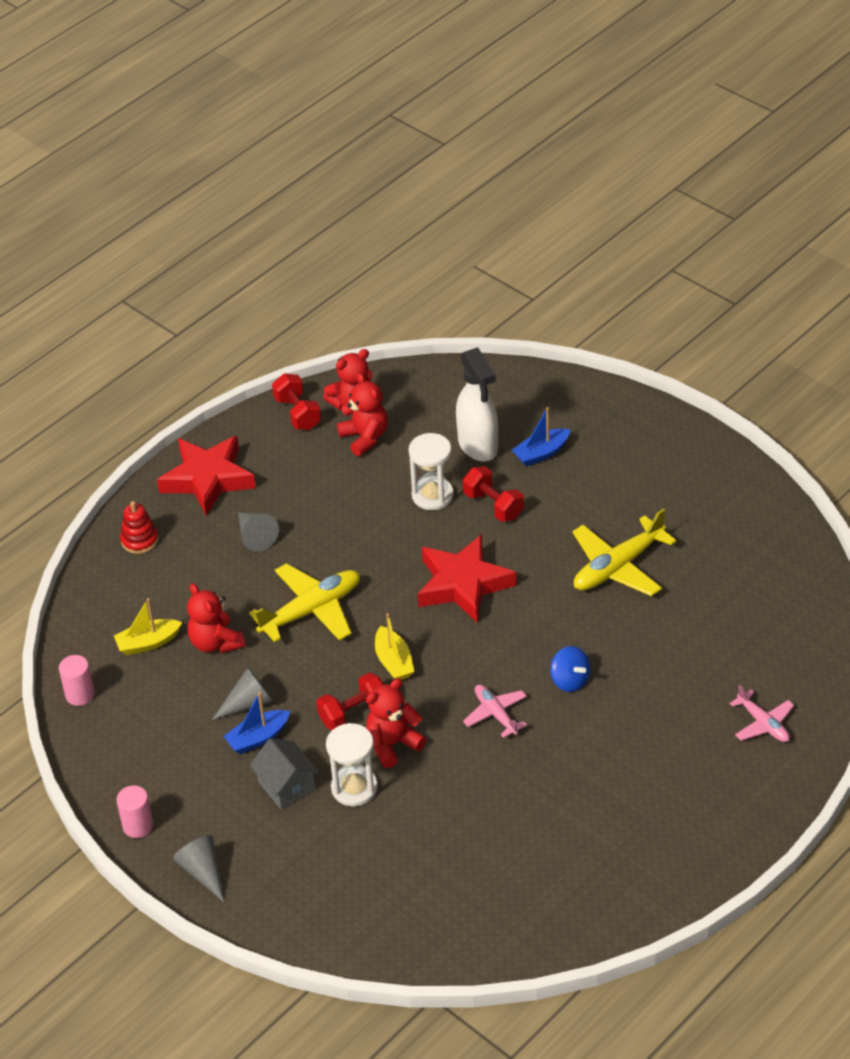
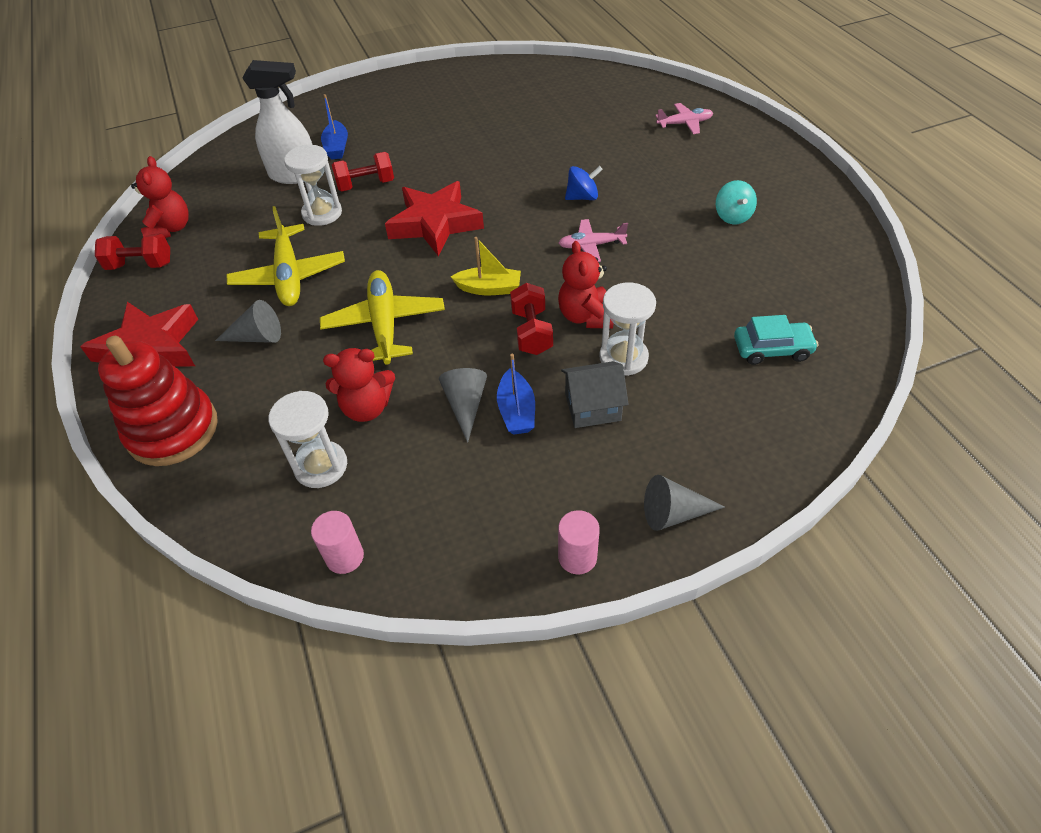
camera: 65 degrees left, 5 degrees up
(140, 540) = (173, 430): red stacking toy -> red stacking toy, size x1.98
(148, 643) = (321, 466): yellow boat -> white hourglass
(365, 437) = (216, 233): red teddy bear -> none
(419, 892) = (772, 349): none -> turquoise car
(607, 813) = (732, 216): none -> turquoise spinning top
(617, 567) = (485, 144): yellow plane -> yellow plane (289, 276)

